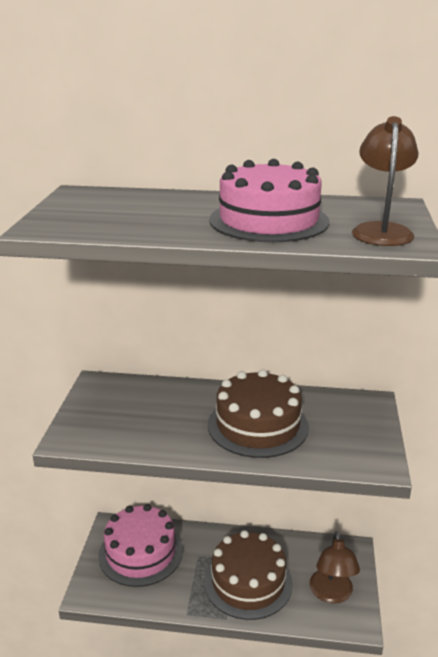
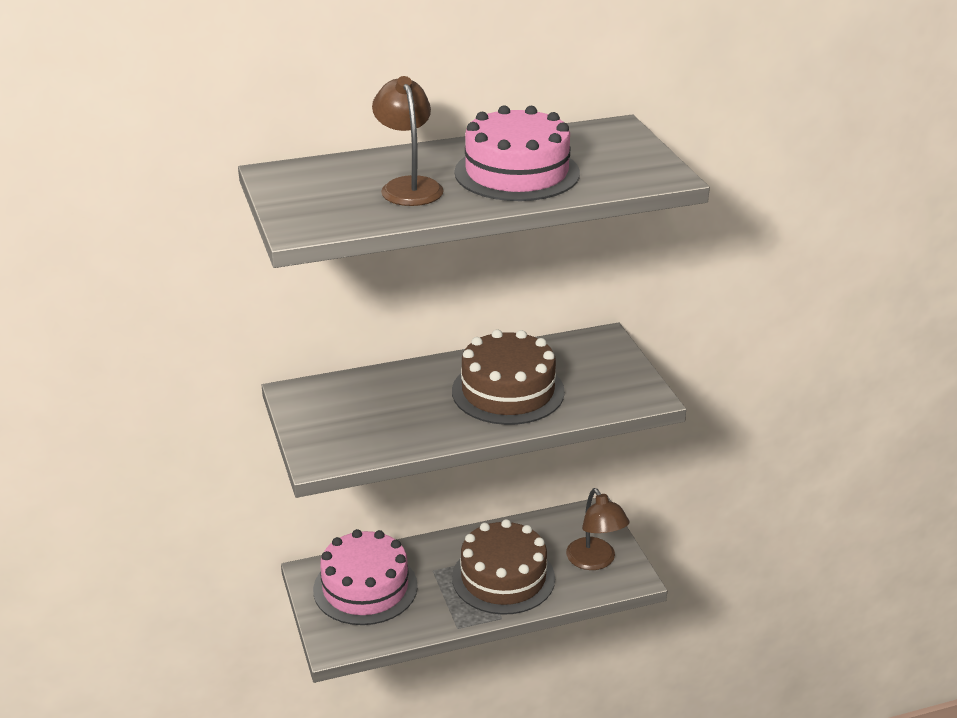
camera: 25 degrees left, 5 degrees up
(381, 230) = (629, 164): brown lamp -> brown lamp (408, 186)

